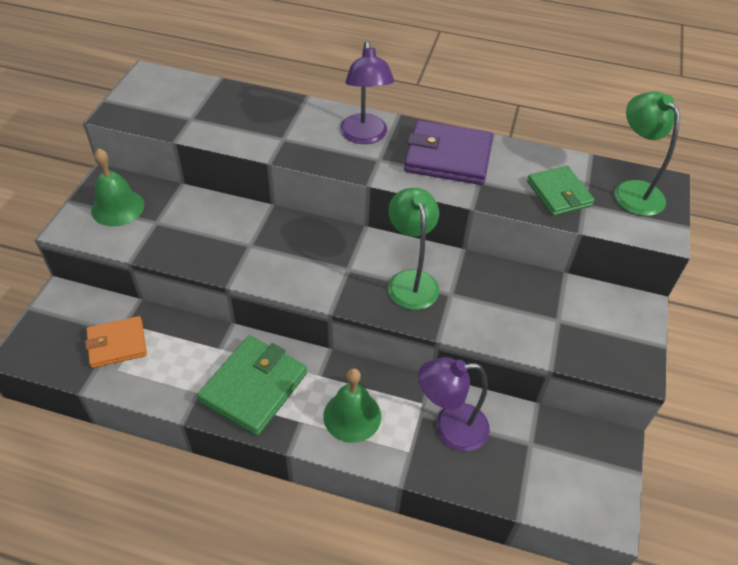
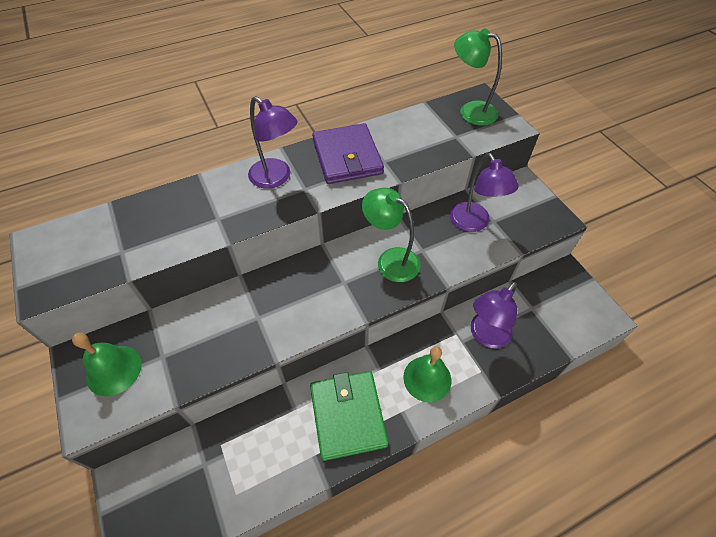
camera: 40 degrees left, 5 degrees up
(117, 344) = (213, 475): orange wallet -> none
(448, 157) = (347, 157): purple wallet -> purple wallet turned 75 degrees counterclockwise
(533, 307) = (473, 223): none -> purple lamp
(559, 193) = (436, 139): green wallet -> none

